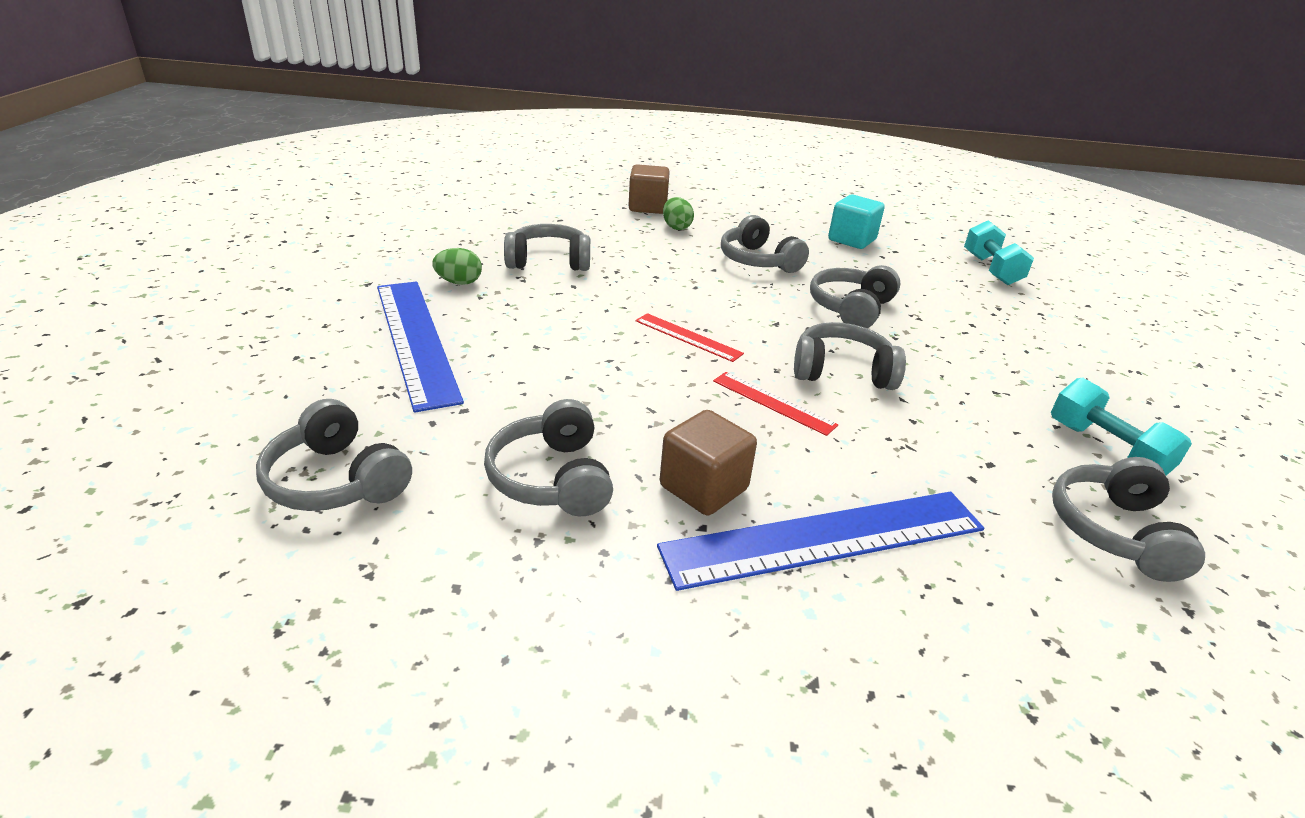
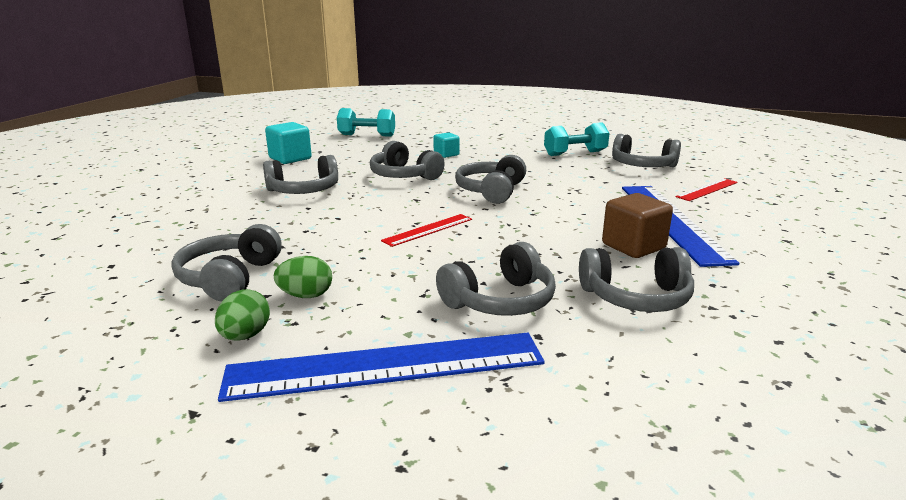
camera: 75 degrees left, 10 degrees down
(337, 480) = (668, 408): grey headphones -> grey headphones (500, 300)
(647, 207) = (132, 218): brown cube -> none
(676, 227) = (201, 211): green egg -> green egg (306, 295)
(773, 402) = (529, 214): red ruler -> red ruler (707, 189)
(968, 330) = (446, 154): none -> turquoise cube

